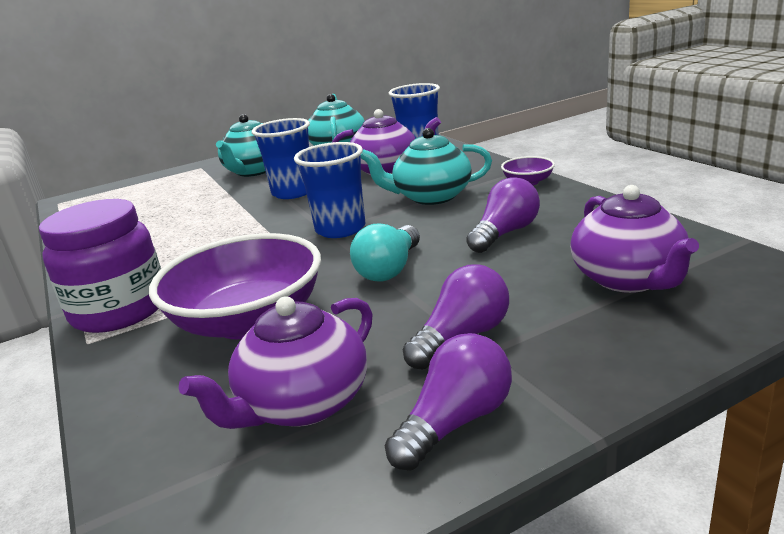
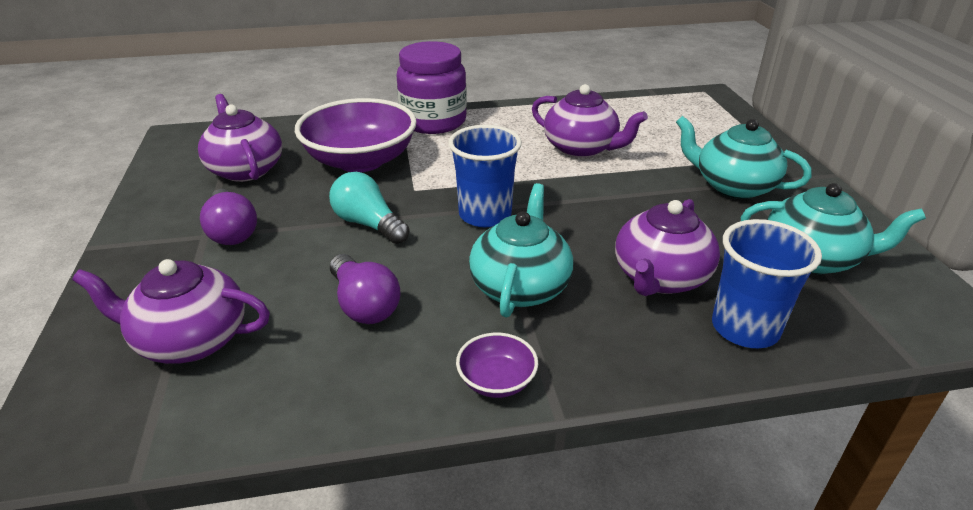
camera: 105 degrees right, 10 degrees up
(195, 223) = (581, 148): none -> purple teapot
(293, 192) = (625, 202): blue cup -> none
(455, 422) = (164, 209): purple light bulb -> none

